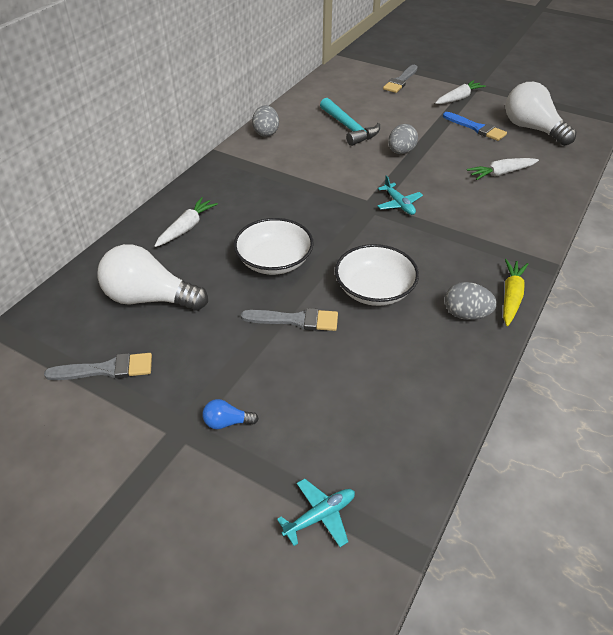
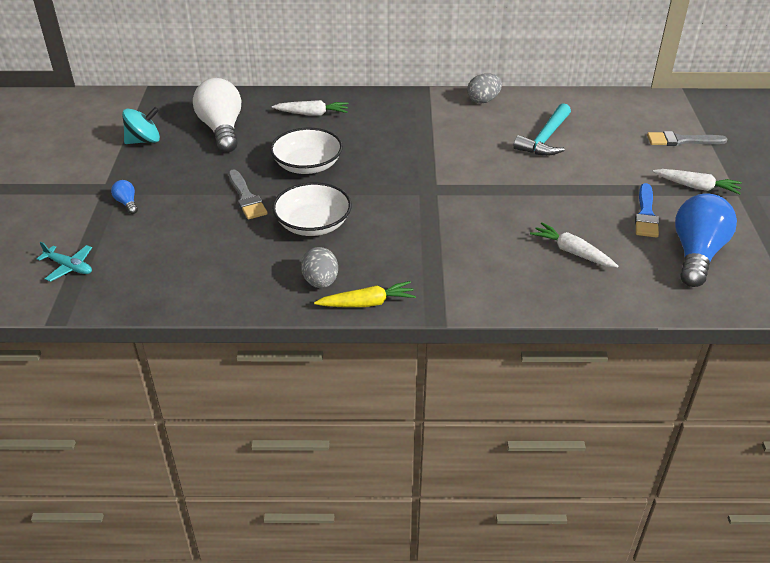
camera: 60 degrees right, 5 degrees down
(106, 369) = (144, 141): grey brush -> turquoise spinning top
(399, 204) = (447, 203): turquoise plane -> none
(401, 152) = (538, 180): grey egg -> none
(532, 129) = (696, 254): white light bulb -> blue light bulb

